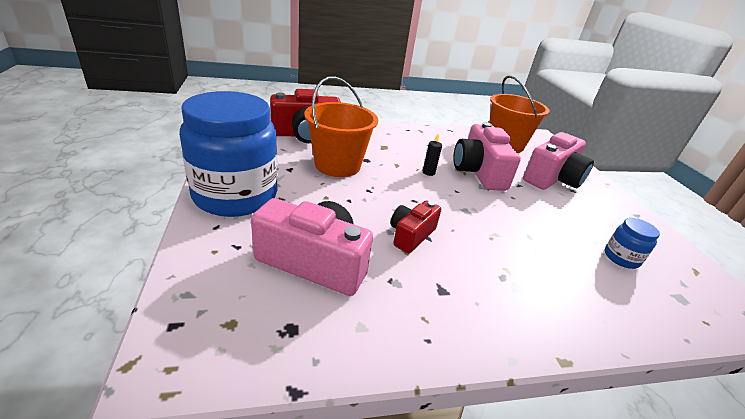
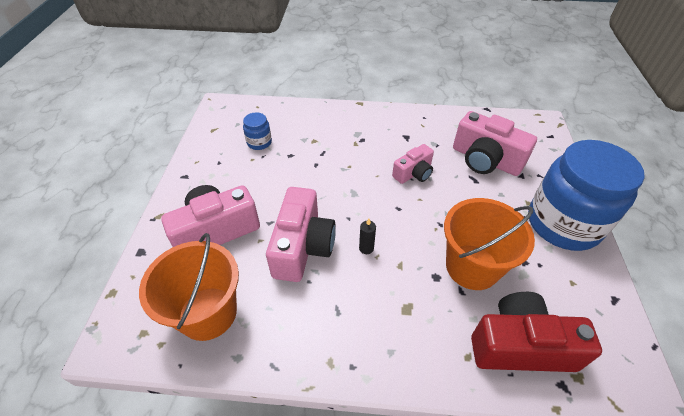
camera: 160 degrees left, 15 degrees up
(411, 235) = (413, 173): red camera -> pink camera

